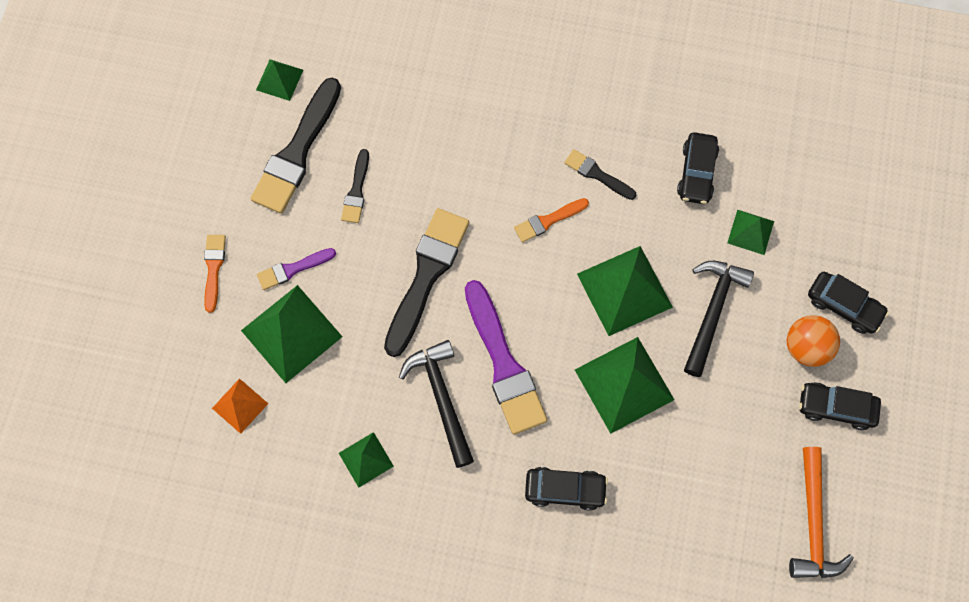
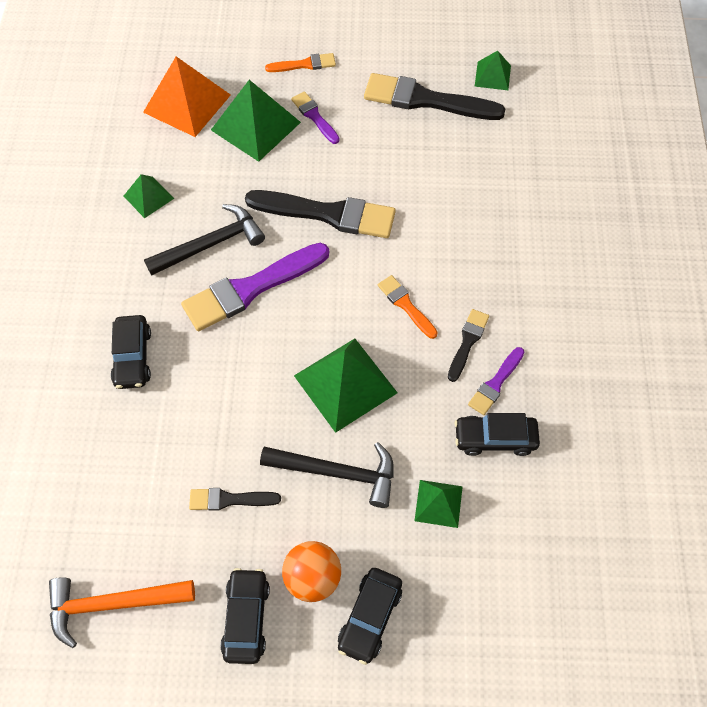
camera: 80 degrees right, 10 degrees down
(240, 406) = (187, 103): orange pyramid -> orange pyramid, size x1.84
(356, 190) = (399, 148): black brush -> black brush (229, 499)
(624, 384) = (244, 396): green pyramid -> none
(643, 160) = (495, 383): none -> purple brush

